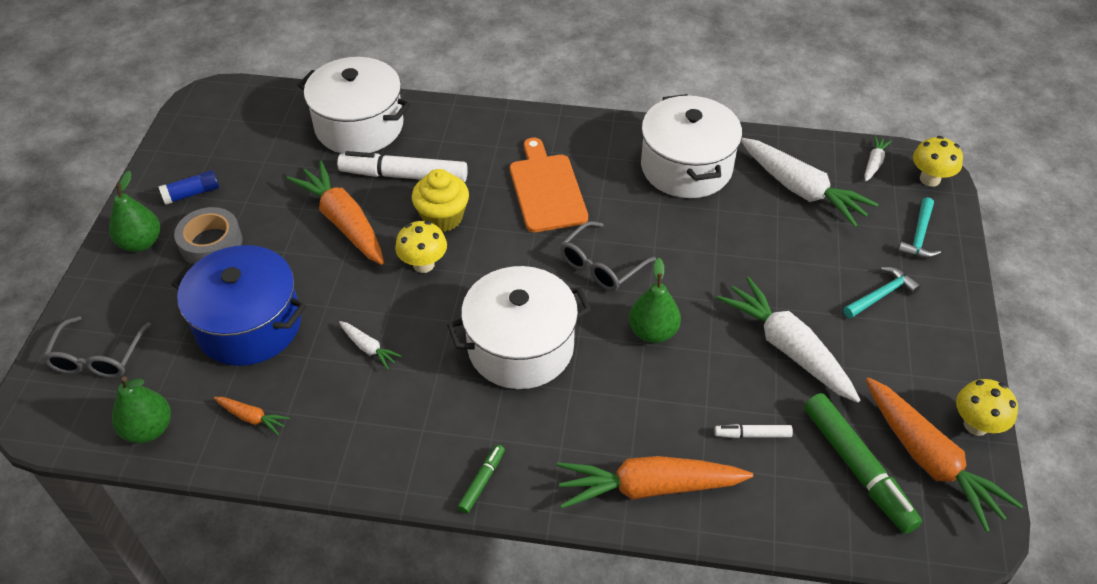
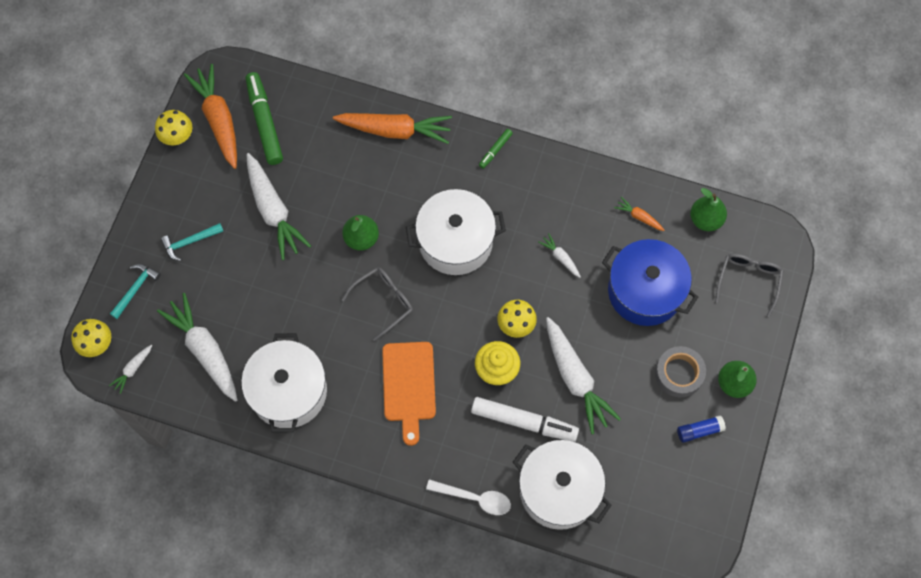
camera: 170 degrees left, 20 degrees up
(343, 222) = (575, 378): orange carrot -> white carrot
(451, 109) = (475, 498): none -> white spoon
(752, 434) = (320, 153): white marker -> none

